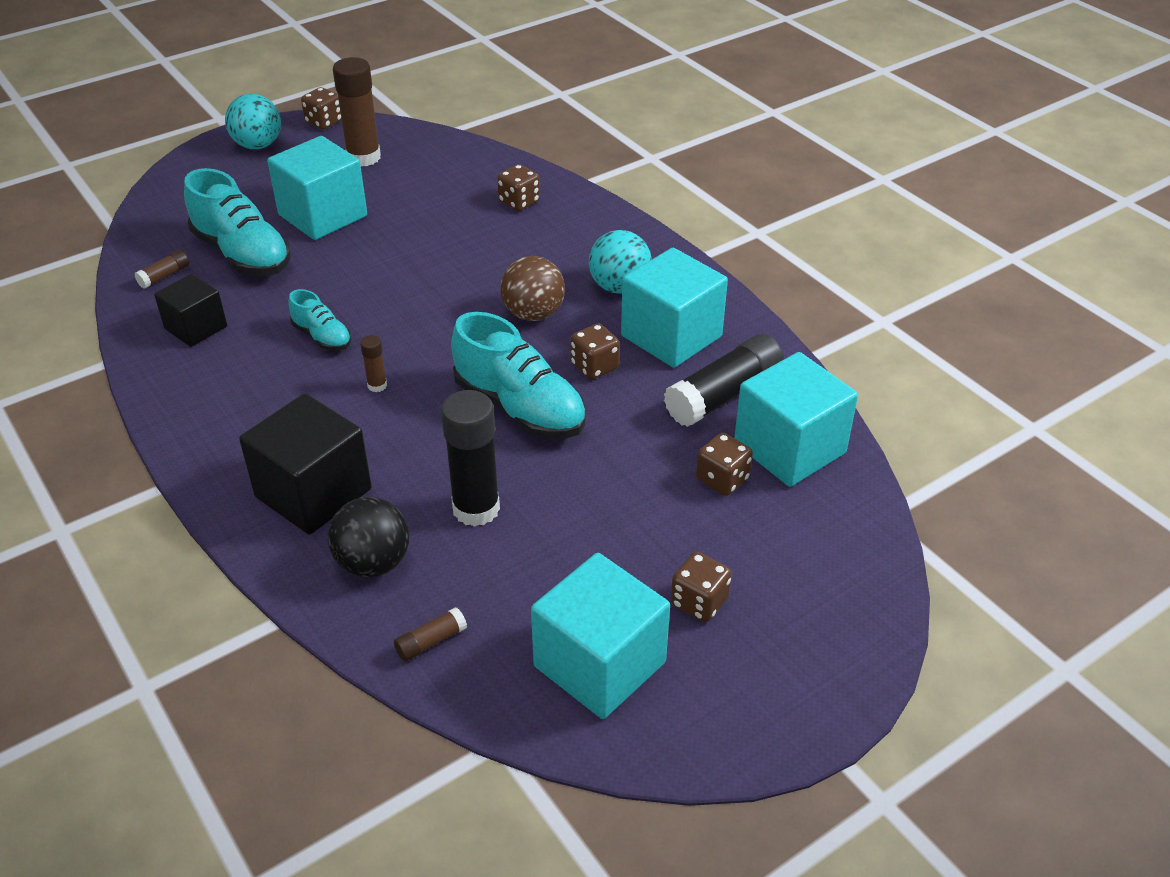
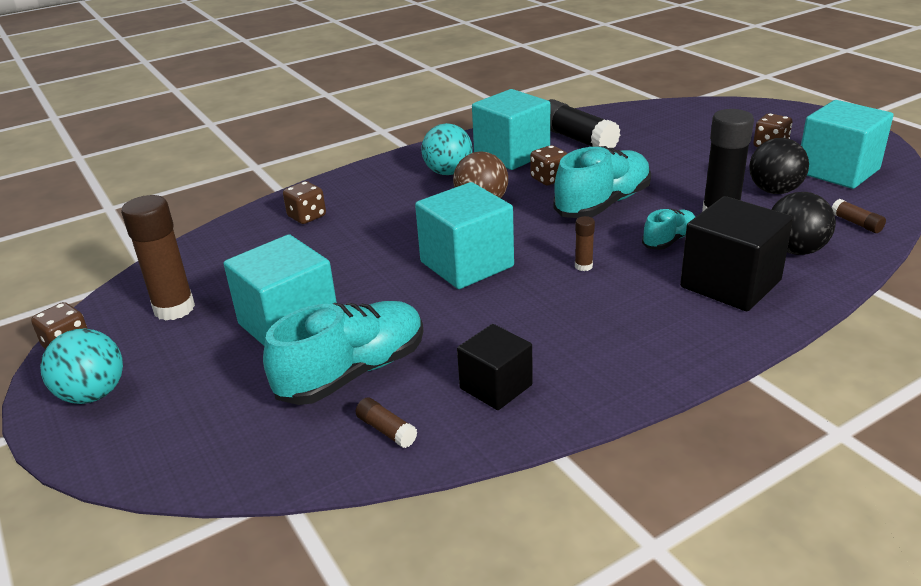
camera: 85 degrees left, 10 degrees down
(322, 337) = (513, 302): turquoise shoe -> turquoise shoe (669, 240)
(538, 575) = (774, 191): none -> black ball
(722, 479) = (660, 139): brown dice -> none
(789, 448) = (625, 122): turquoise cube -> turquoise cube (466, 264)

